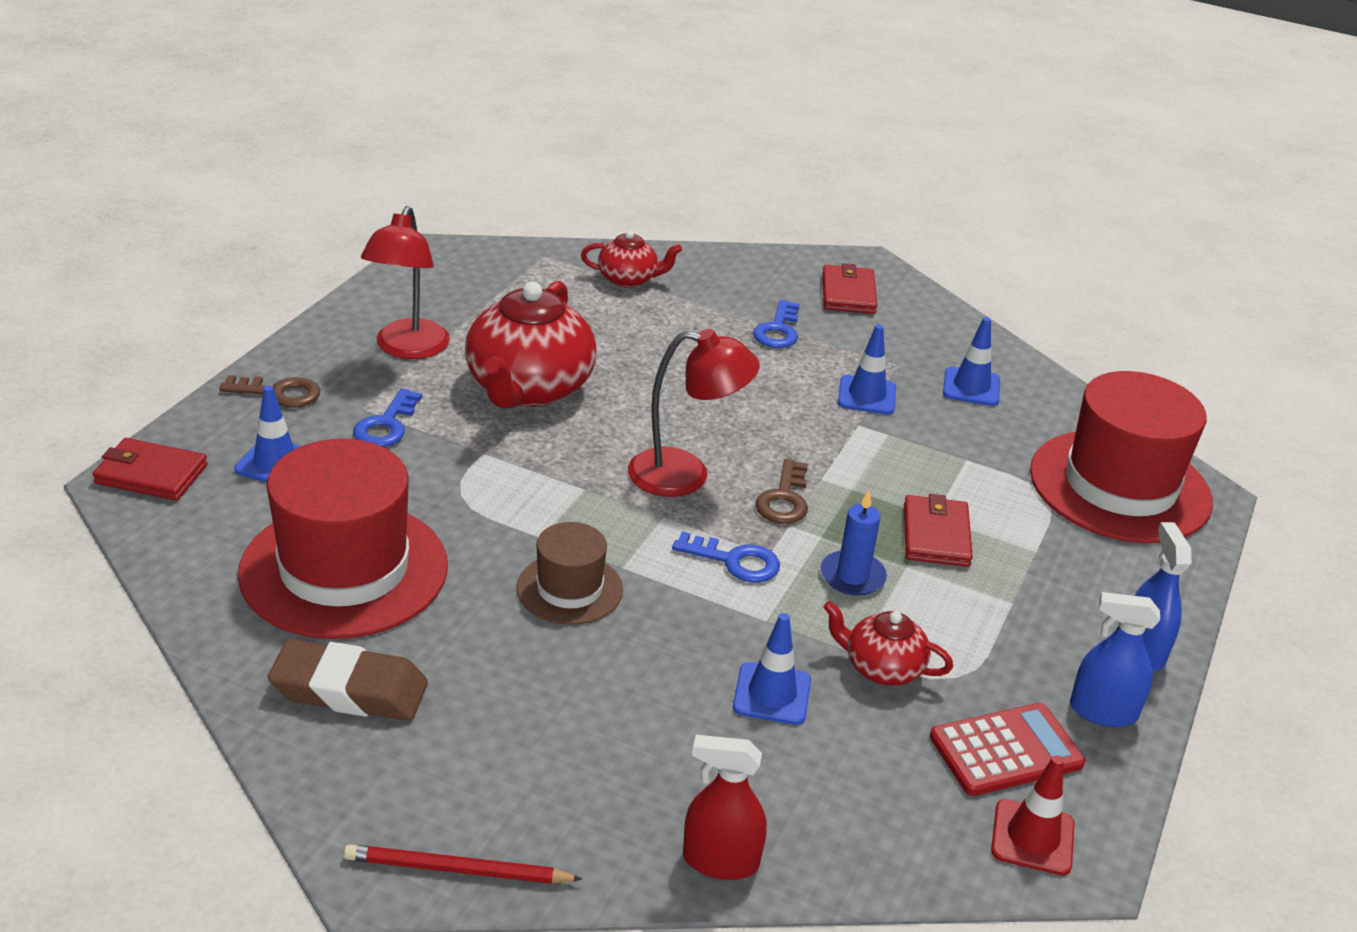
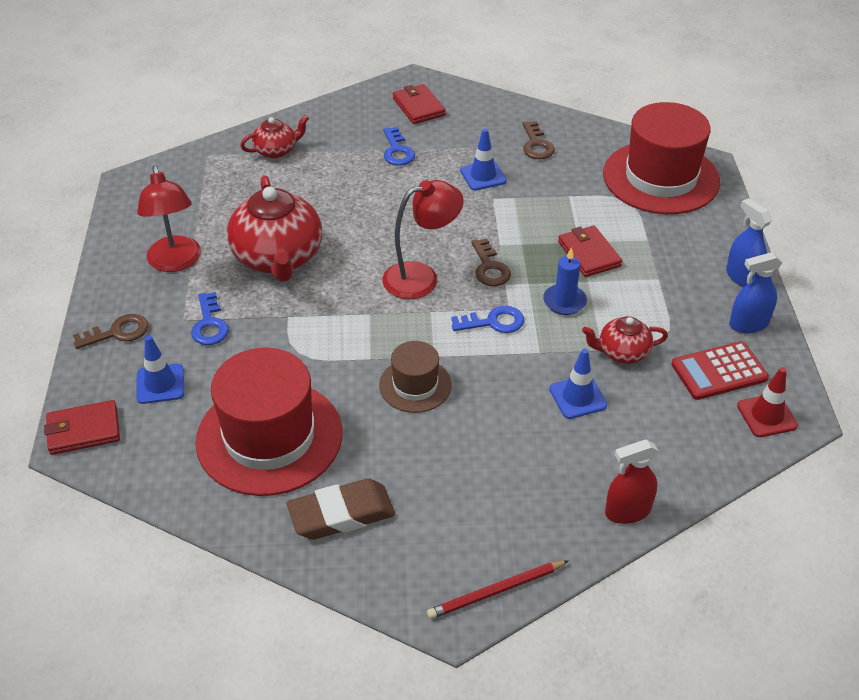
camera: 25 degrees left, 10 degrees up
(971, 387) = (536, 145): blue traffic cone -> brown key
(1006, 751) = (719, 371): red calculator -> red calculator turned 150 degrees counterclockwise

